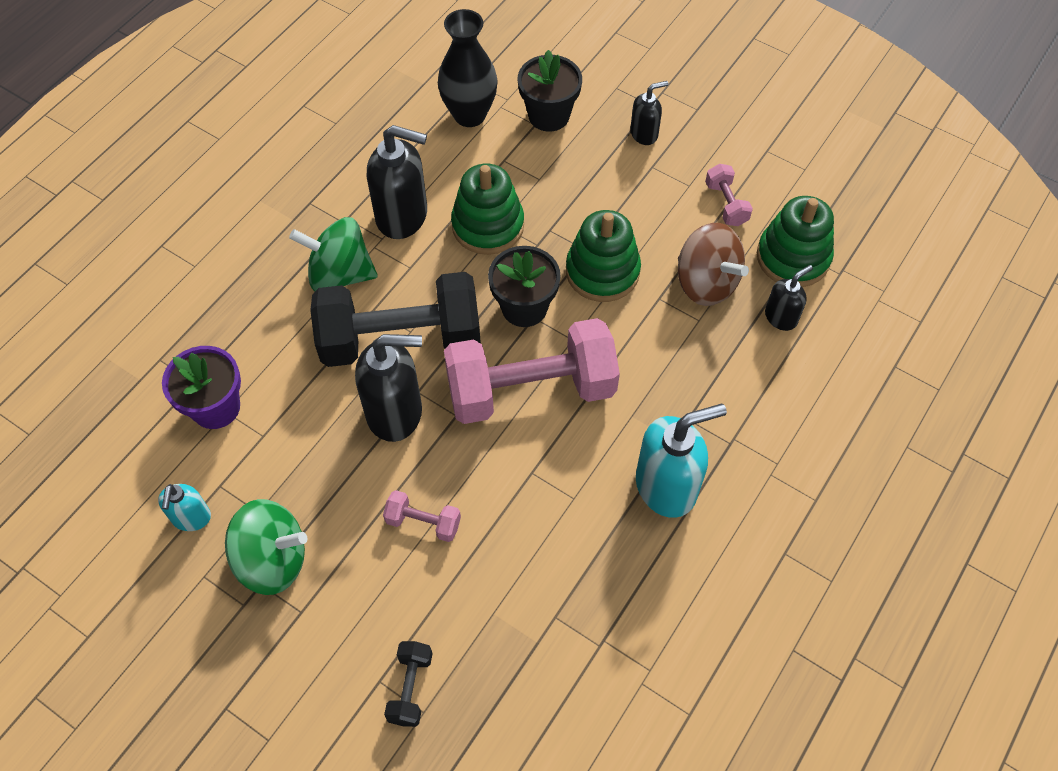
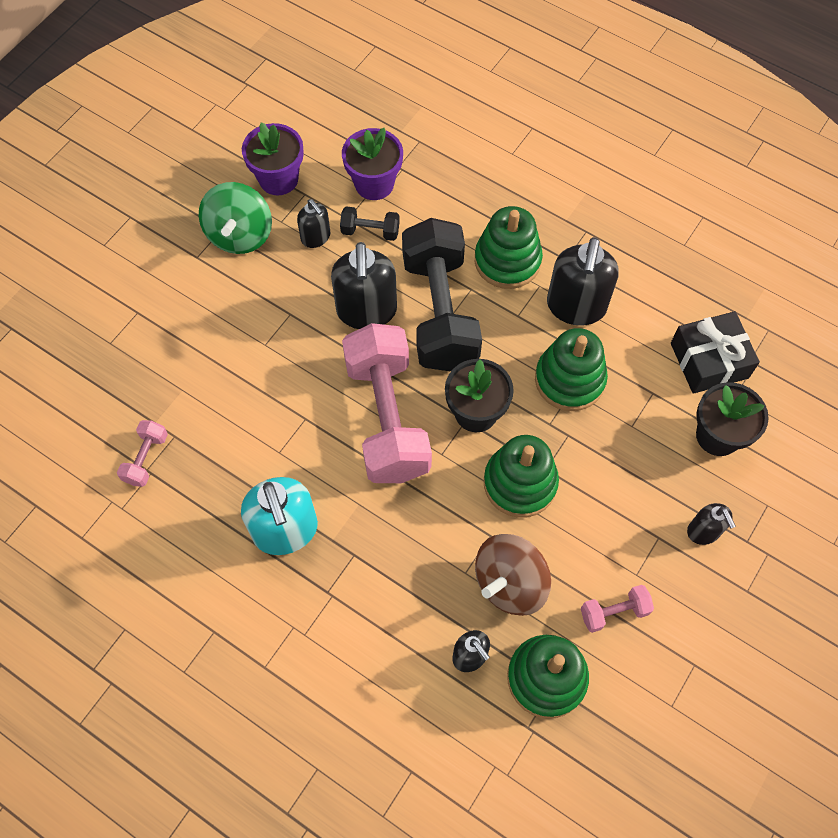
camera: 90 degrees right, 5 degrees up
(191, 518) = (278, 179): turquoise soap dispenser -> purple flower pot
(287, 470) = (316, 237): none -> black soap dispenser
(340, 274) = (507, 261): green spinning top -> green stacking toy
(410, 688) = (129, 333): black dumbbell -> black dumbbell (370, 231)
(423, 522) = (264, 336): pink dumbbell -> pink dumbbell (146, 458)
(469, 115) = (709, 360): black vase -> black gift

